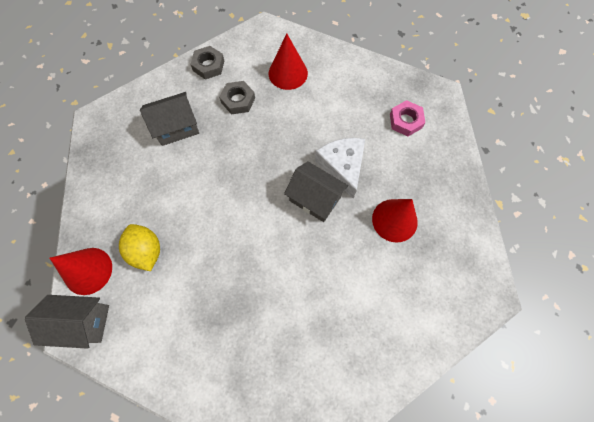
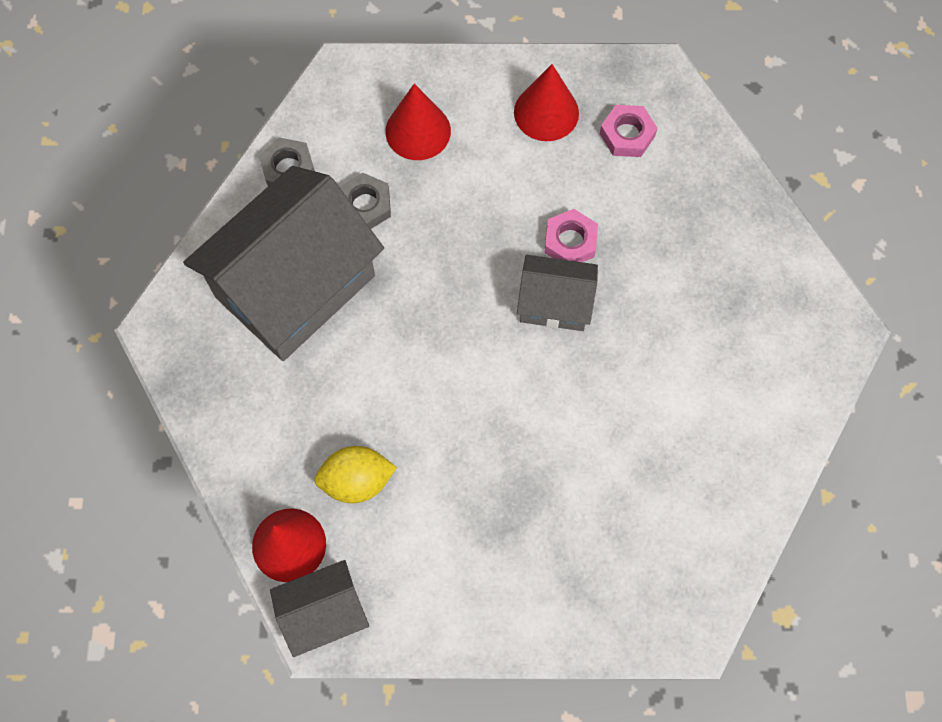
camera: 25 degrees left, 0 degrees up
(146, 251) = (357, 481): yellow lemon -> yellow lemon turned 45 degrees counterclockwise
(176, 127) = (295, 286): grey house -> grey house, size x2.00
(342, 167) = (570, 241): white cheese -> pink nut
(394, 220) = (678, 285): red cone -> red cone (546, 112)

